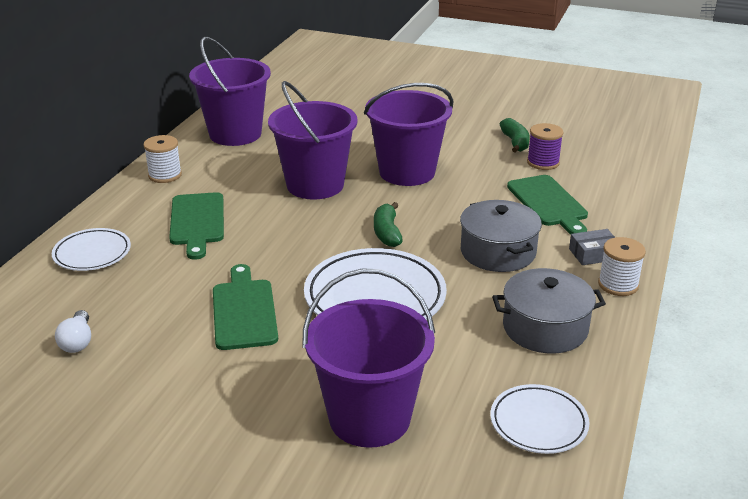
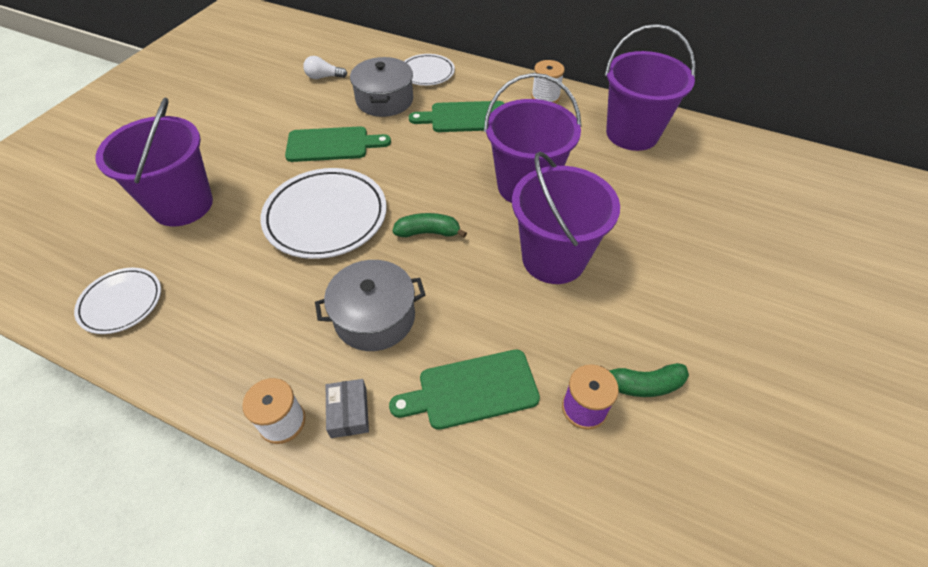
camera: 95 degrees right, 20 degrees up
(545, 328) = (236, 333): grey pot -> grey pot (385, 100)

